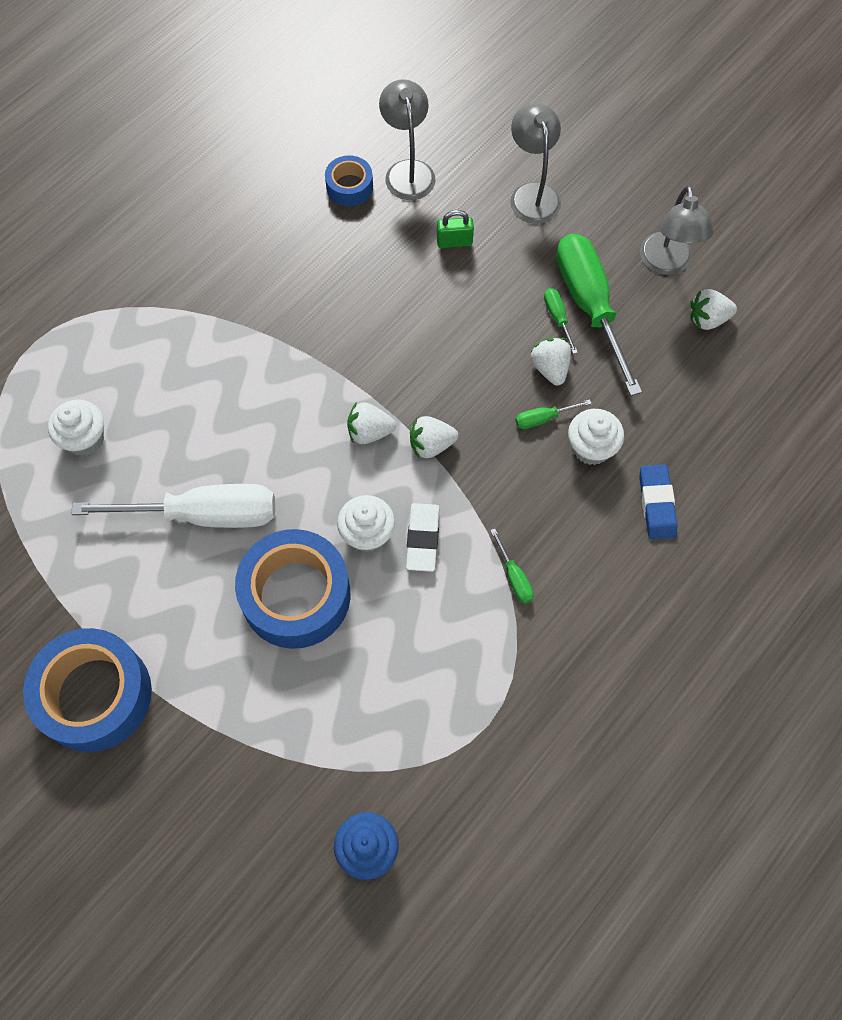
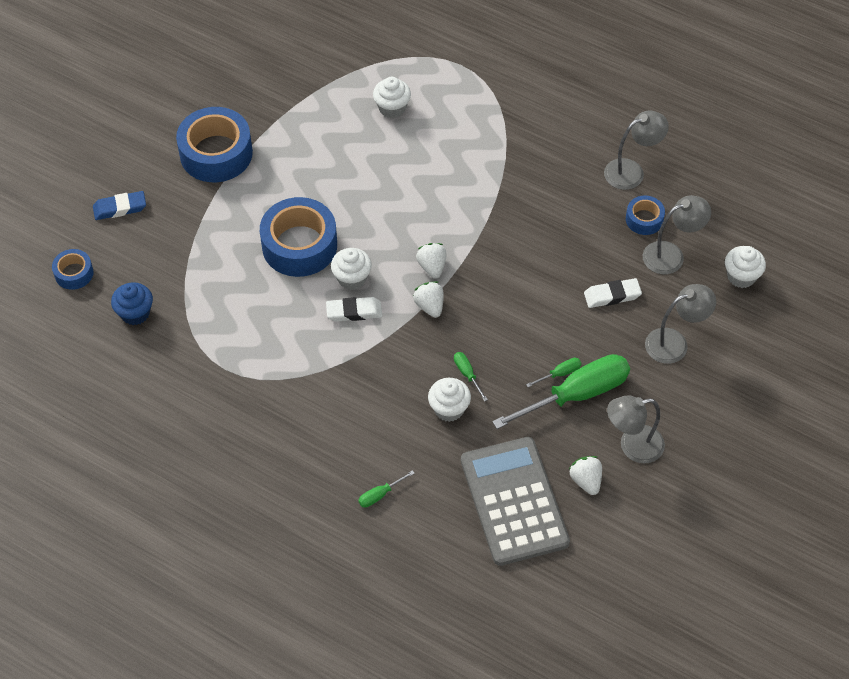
camera: 80 degrees right, 10 degrees down
(203, 514) = (349, 183): white screwdriver -> none
(272, 943) = (74, 273): none -> blue tape
(273, 184) = (631, 171): none -> grey lamp
(452, 111) = (741, 276): none -> white cupcake
(454, 242) = (612, 295): green padlock -> white eraser
(514, 577) = (335, 371): green screwdriver -> green screwdriver (380, 495)
(550, 368) = (512, 374): white strawberry -> none
(656, 504) = (410, 457): blue eraser -> blue eraser (120, 208)
(729, 398) = (514, 501): none -> grey calculator

